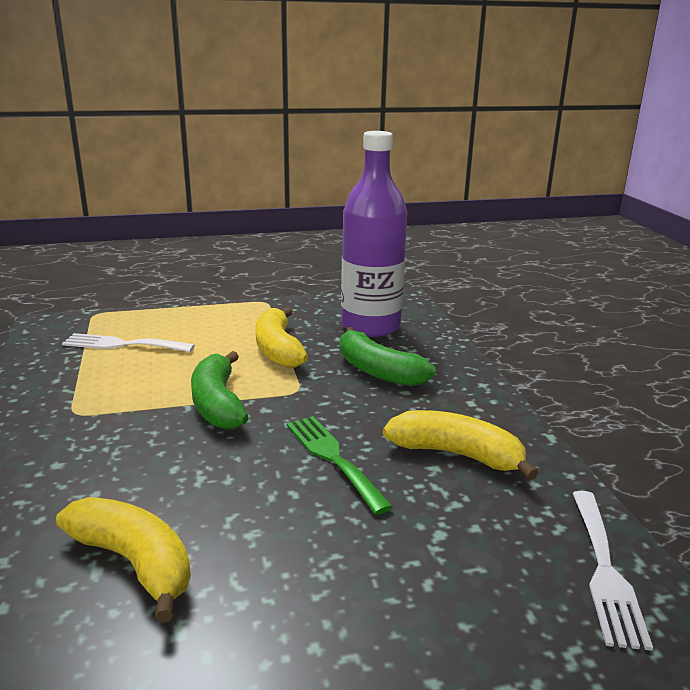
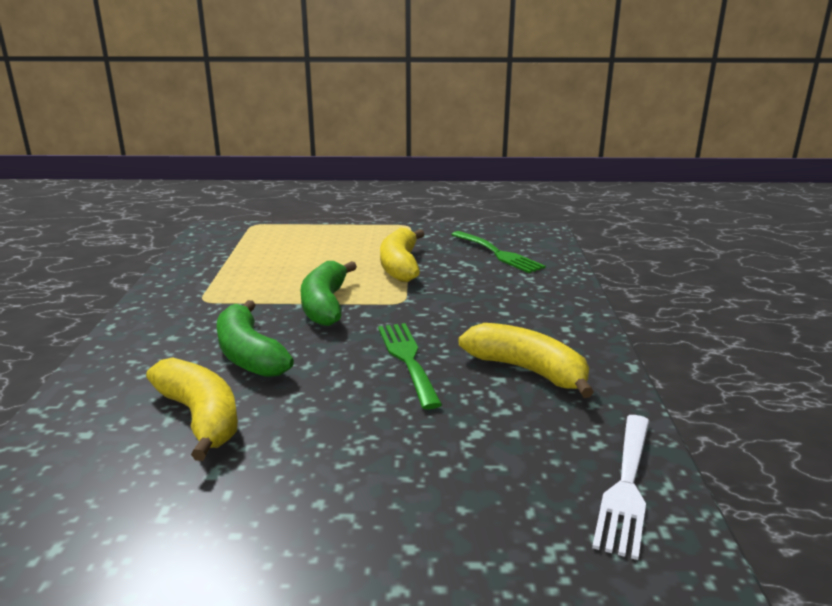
camera: 15 degrees right, 0 degrees up
(122, 344) = (265, 250): white fork -> none
(370, 326) = (498, 254): purple bottle -> green fork
(377, 371) = (486, 292): green banana -> green banana (249, 354)

